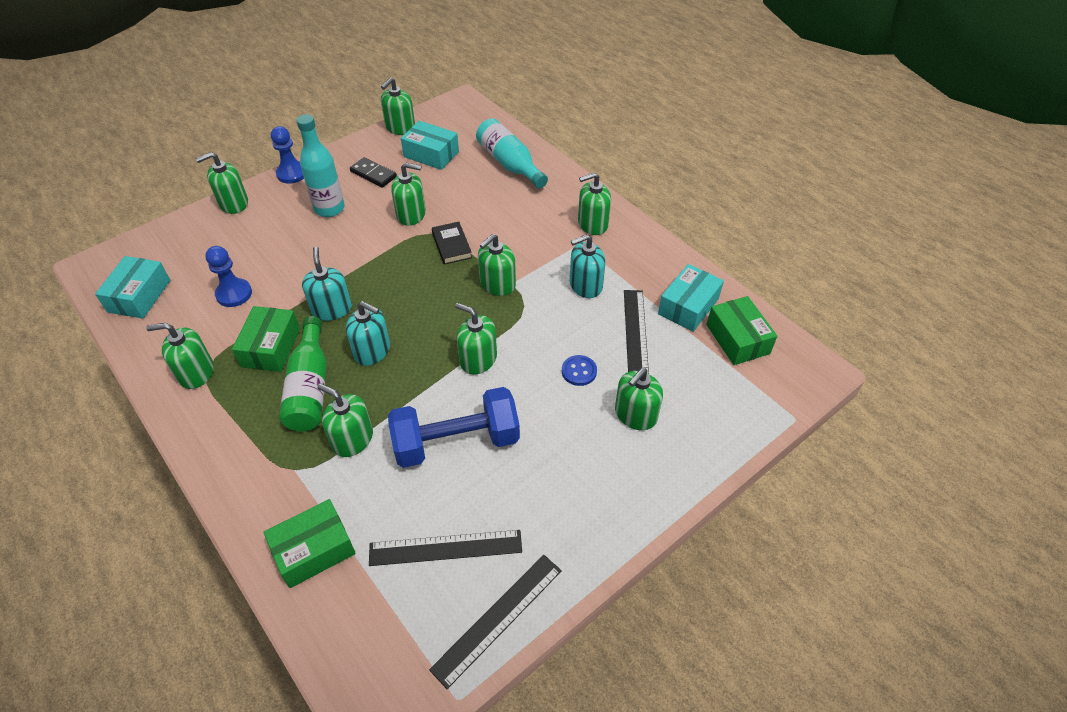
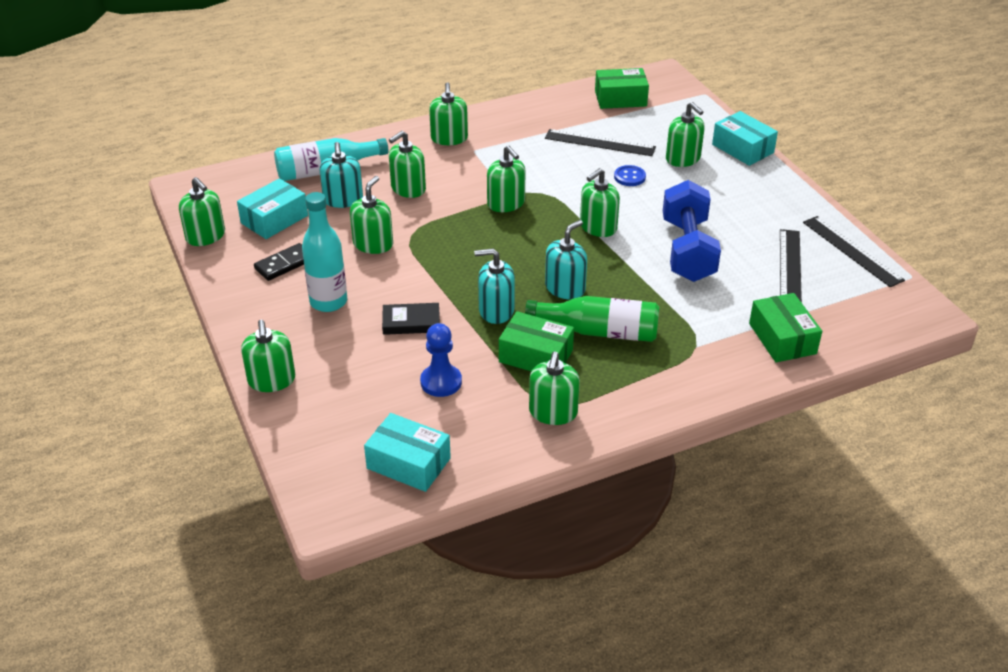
camera: 75 degrees left, 10 degrees down
(292, 174) = (241, 328): blue pawn -> none
(352, 439) = (670, 309): green soap dispenser -> green soap dispenser (408, 188)
(451, 245) = (437, 223): black book -> black book (411, 322)
(585, 285) = (529, 156): turquoise soap dispenser -> turquoise soap dispenser (343, 199)
(688, 306) = (576, 112): turquoise box -> turquoise box (742, 148)

